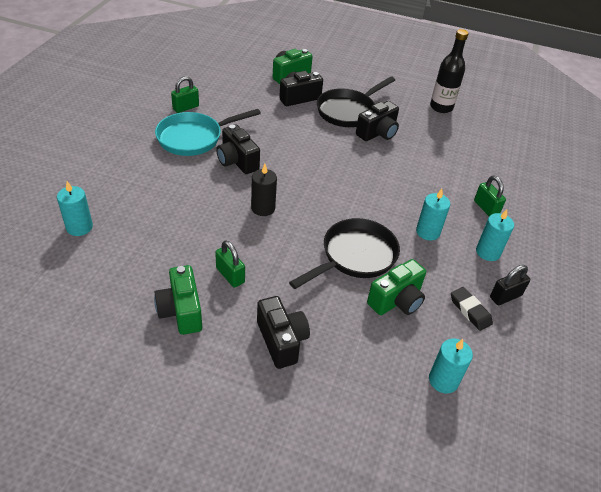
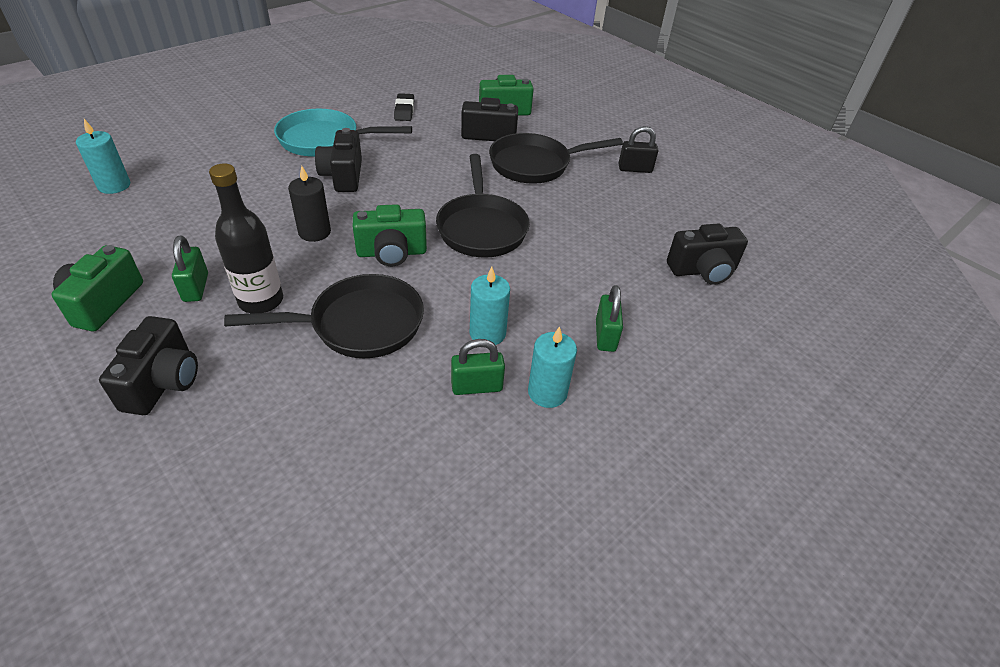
camera: 30 degrees right, 0 degrees up
(186, 107) = (351, 110): green padlock -> green padlock (476, 386)
(360, 167) = (481, 228): none -> black pan
(377, 133) = (547, 199): black camera -> black camera (702, 270)
(396, 301) = (351, 399): green camera -> green camera (391, 253)
(441, 107) = (669, 196): black bottle -> black bottle (261, 301)
(443, 380) = (296, 531): turquoise candle -> none
(470, 311) = (436, 457): black eraser -> black eraser (404, 110)
(505, 296) = (510, 462): black padlock -> black padlock (635, 169)

